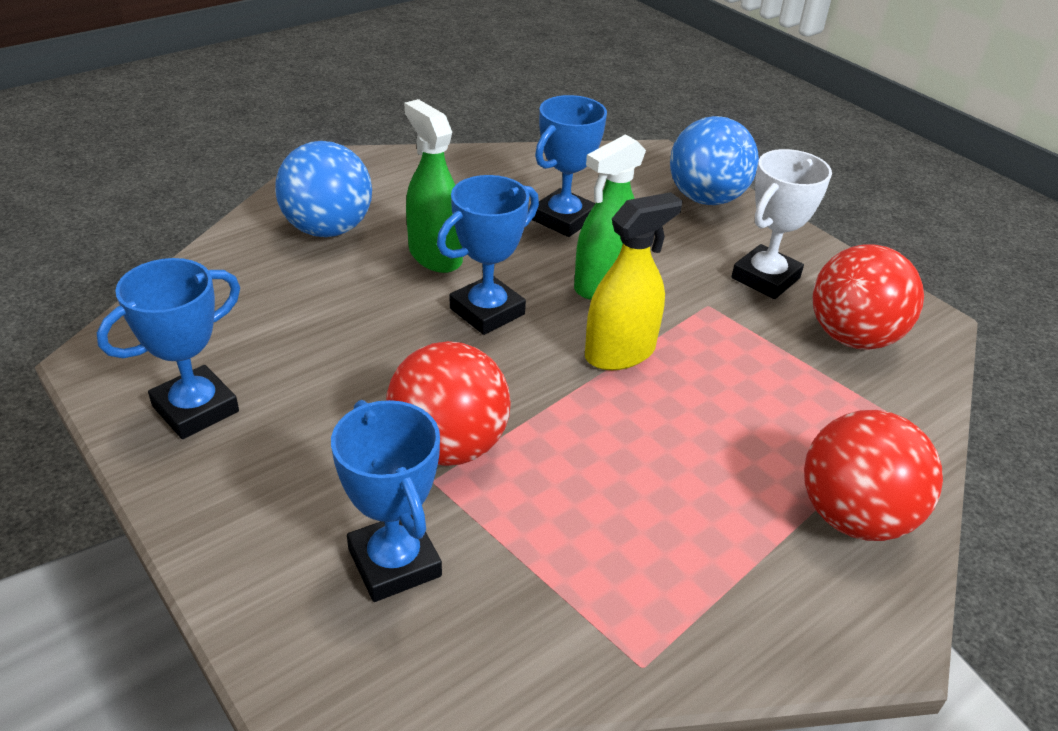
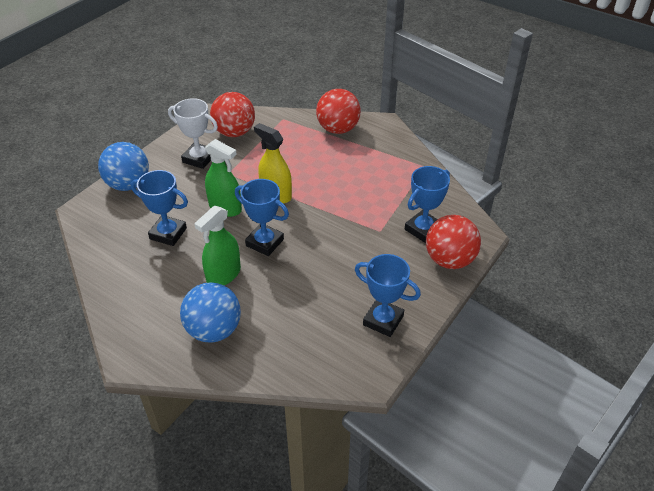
camera: 105 degrees left, 5 degrees up
(448, 446) = (360, 231): red ball -> red ball (449, 260)

